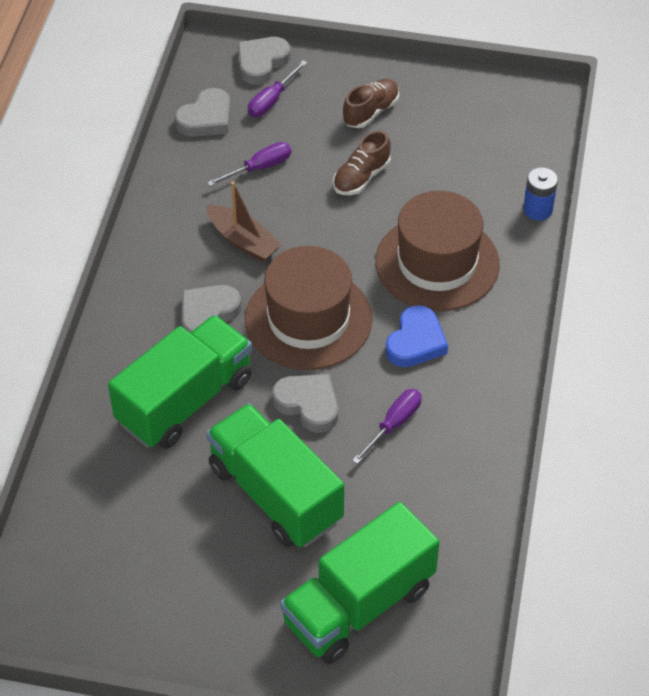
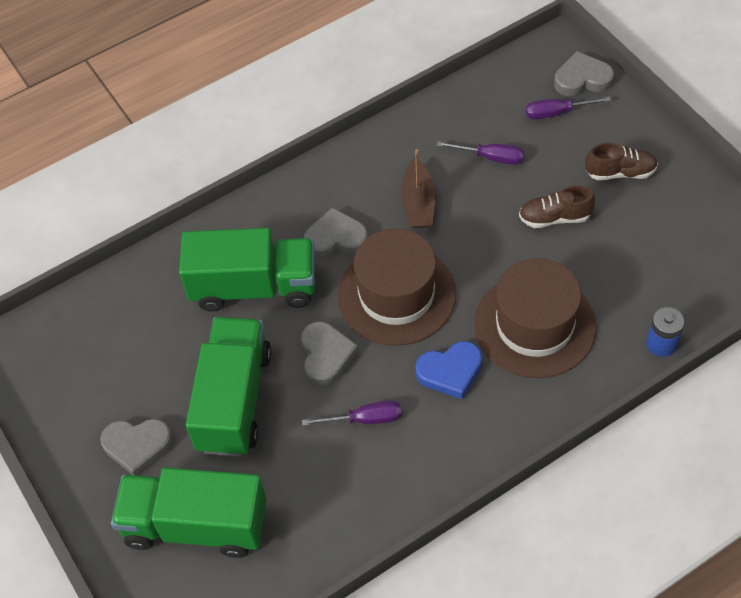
camera: 50 degrees right, 5 degrees up
(206, 118) = (495, 94): grey heart -> grey heart (137, 446)

